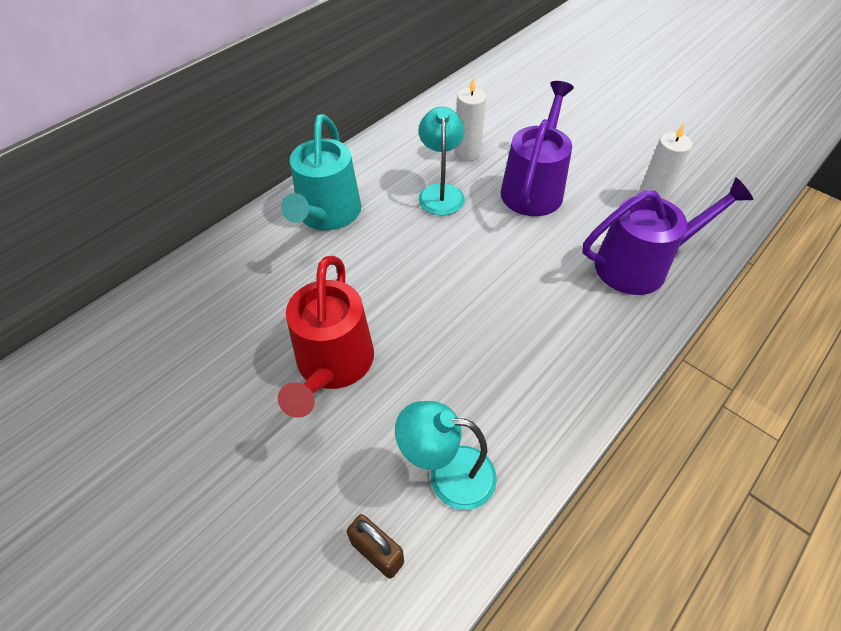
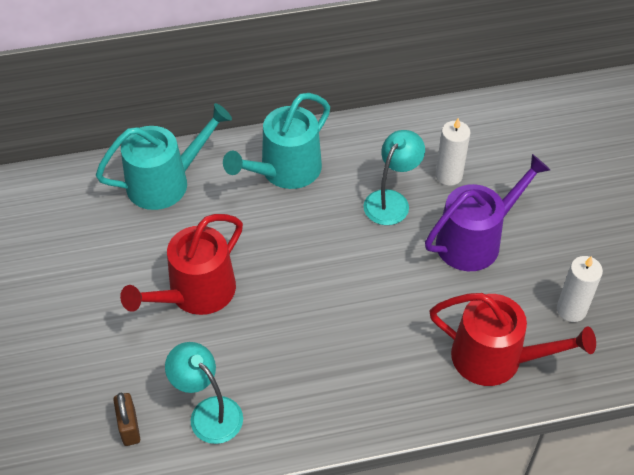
camera: 35 degrees right, 0 degrees up
(215, 281) = (165, 182): none -> turquoise watering can
(639, 265) = (495, 358): purple watering can -> red watering can

